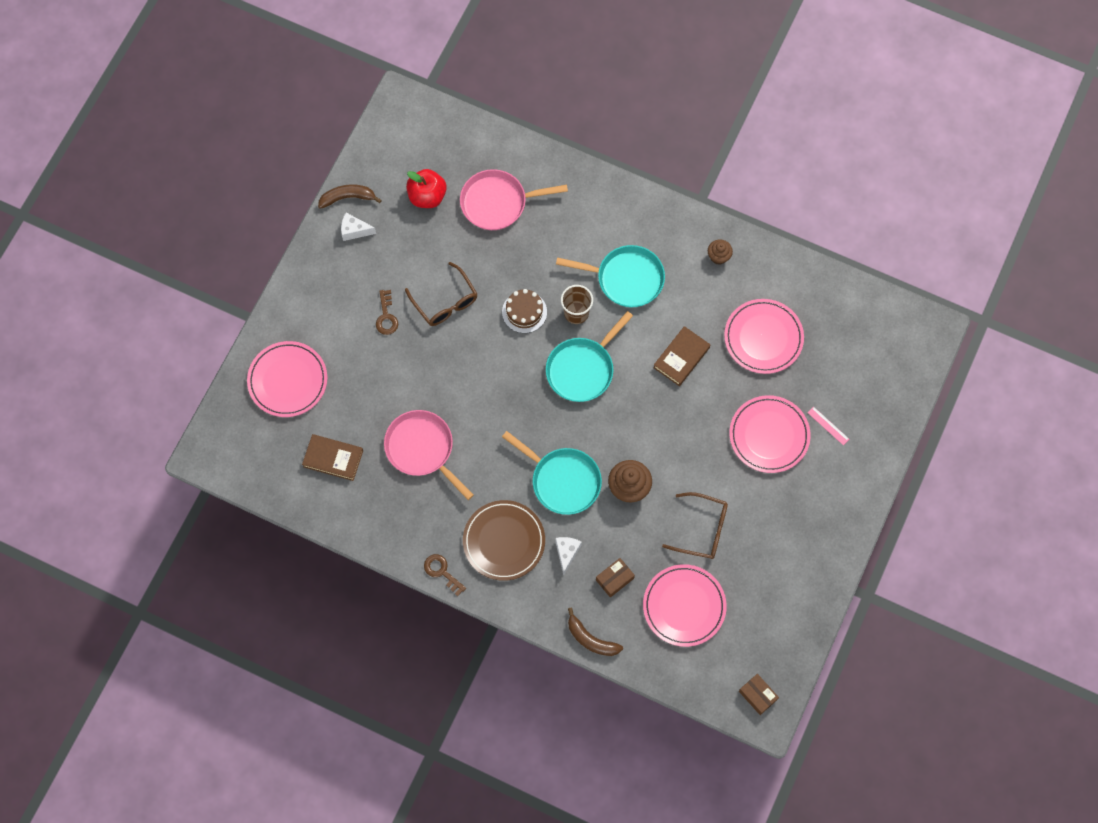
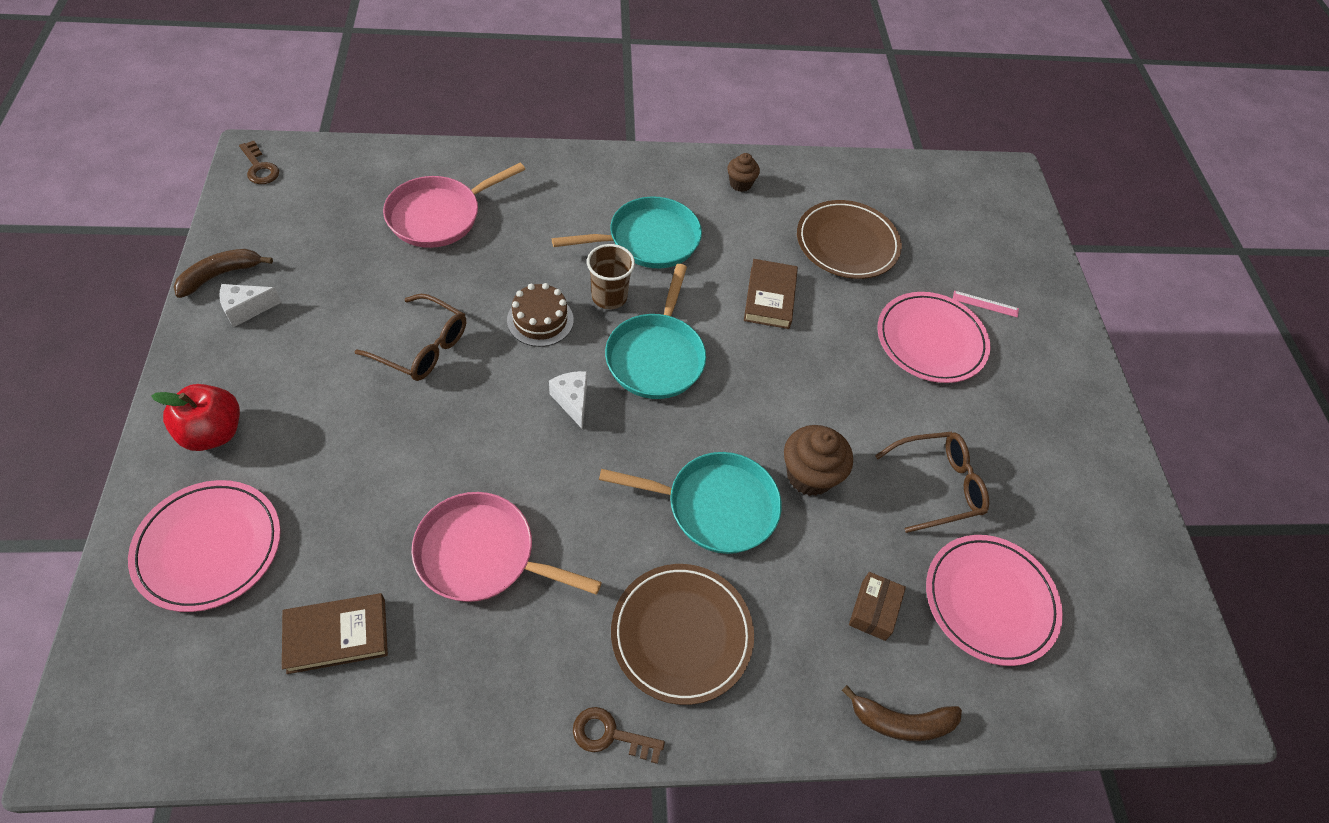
camera: 35 degrees left, 15 degrees down
(386, 316) = (341, 396): brown key -> brown key (259, 167)
(427, 196) = (338, 238): red apple -> red apple (213, 433)
(566, 553) = (783, 606): white cheese -> white cheese (572, 401)
(757, 695) = (1175, 679): brown box -> none
(763, 338) = (847, 243): pink plate -> brown plate

